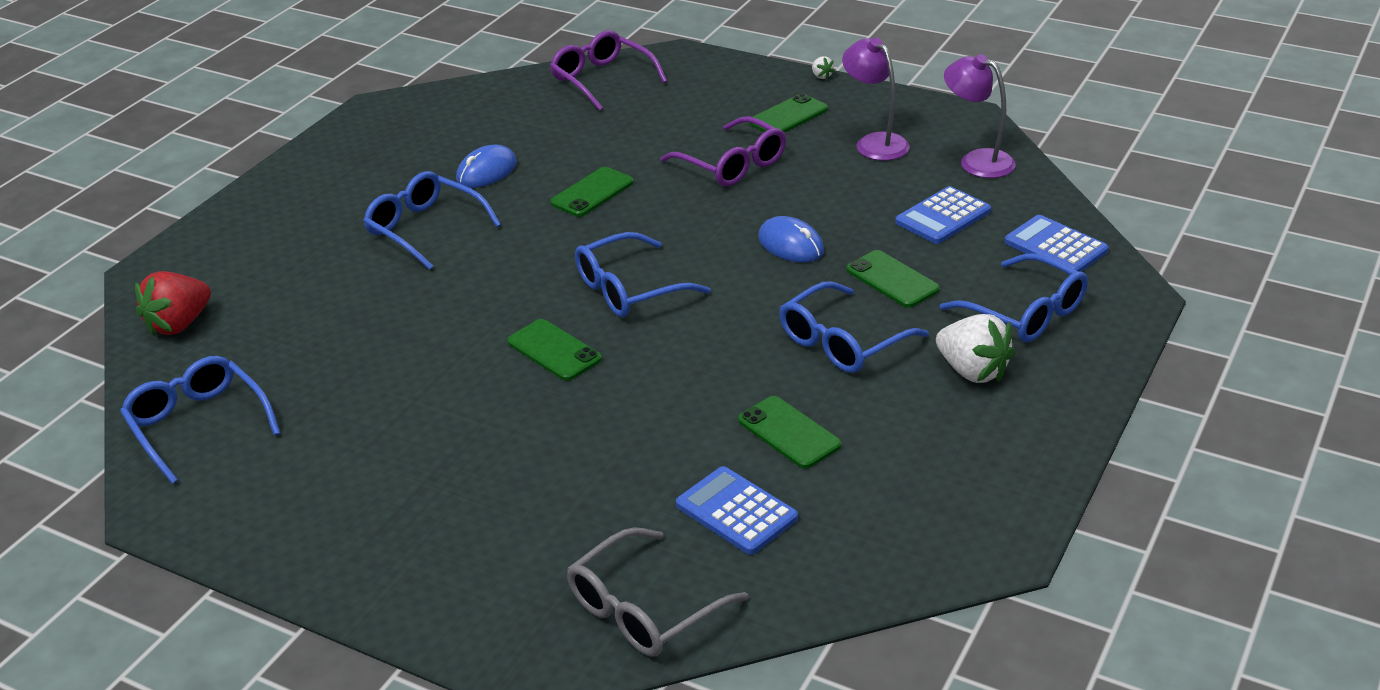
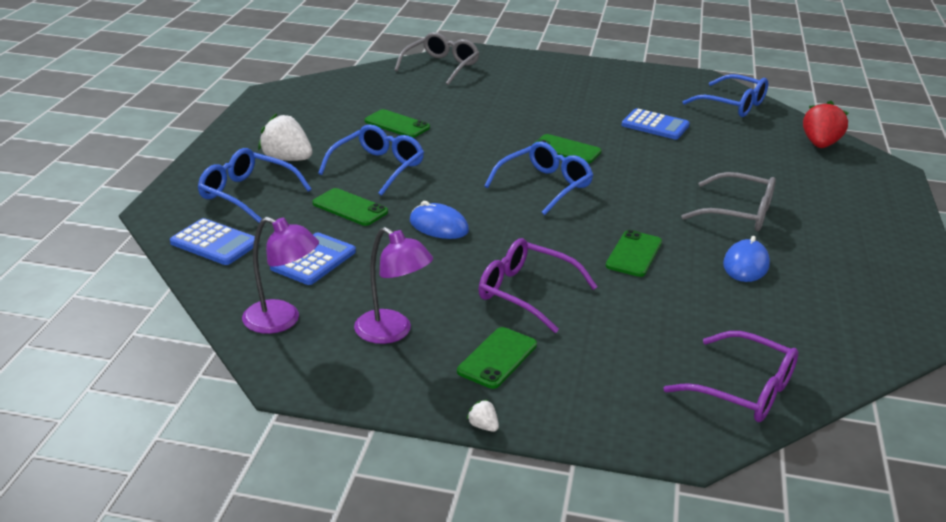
camera: 160 degrees right, 5 degrees down
(424, 229) = (739, 213): blue glasses -> grey glasses
(736, 512) = (413, 95): blue calculator -> blue calculator (655, 125)

